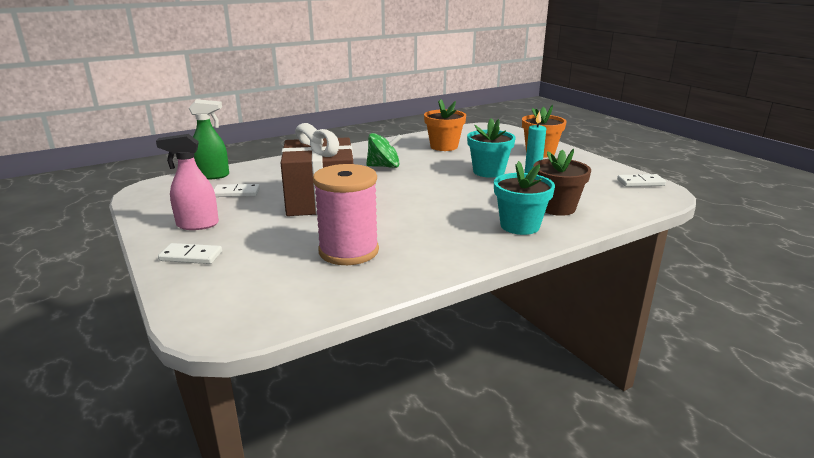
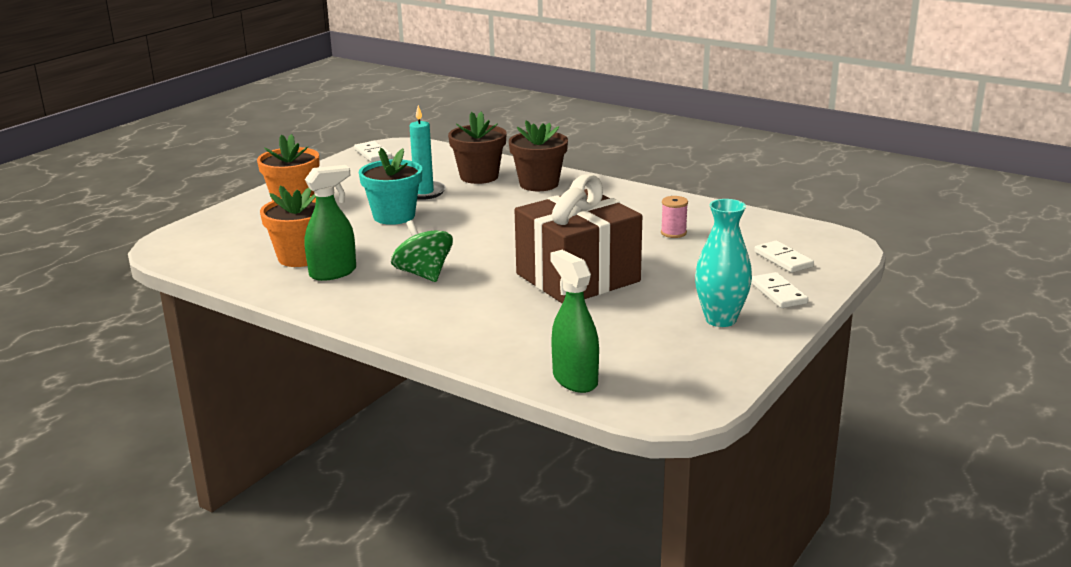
camera: 115 degrees left, 0 degrees up
(197, 225) = (720, 319): pink spray bottle -> turquoise vase
(236, 193) = (613, 335): white domino -> white domino (783, 259)
(348, 251) = (673, 233): pink spool -> pink spool, size x0.42
(413, 150) = (333, 273): none -> green spray bottle
(520, 226) = (539, 184): turquoise flower pot -> brown flower pot

